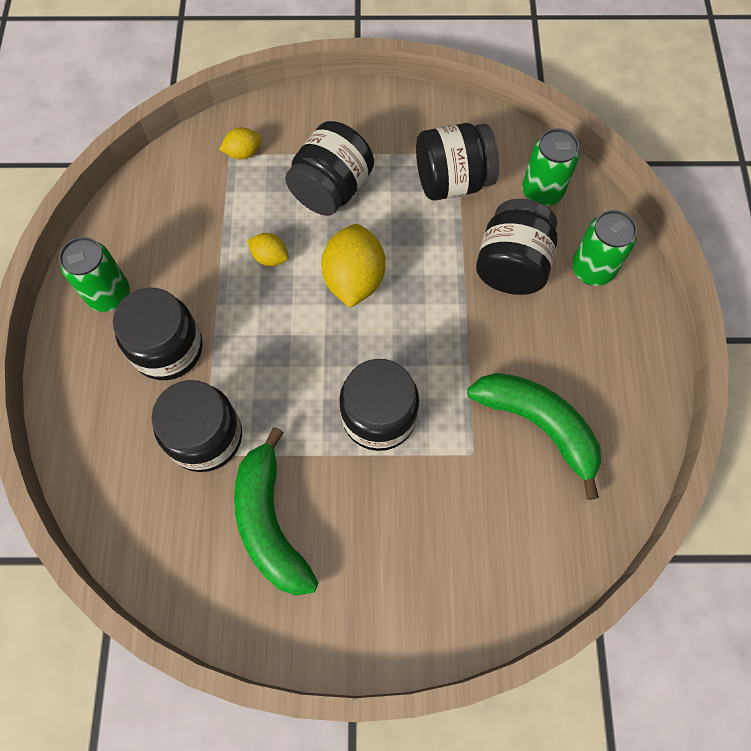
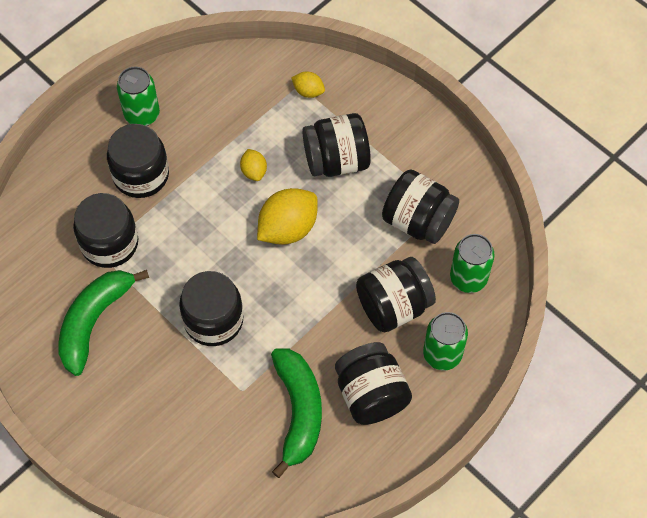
camera: 45 degrees right, 5 degrees down
(577, 354) = (371, 394): none -> black jar

